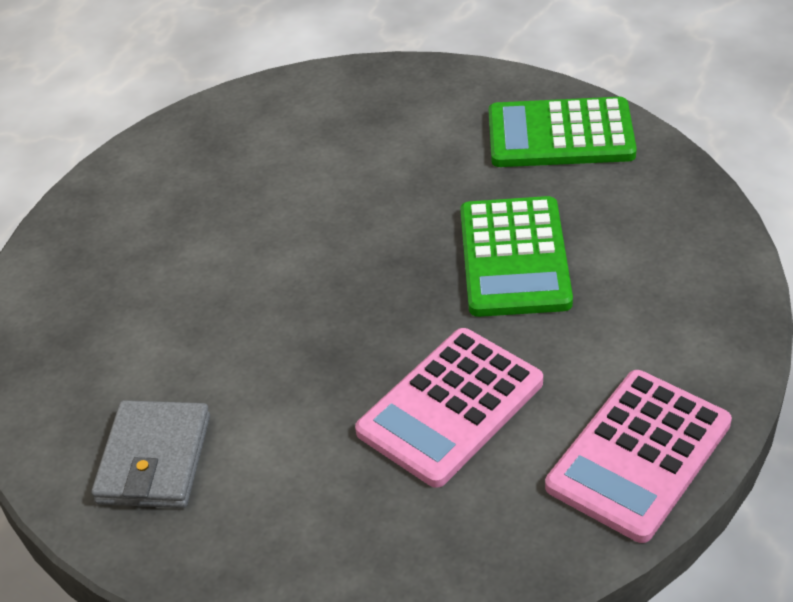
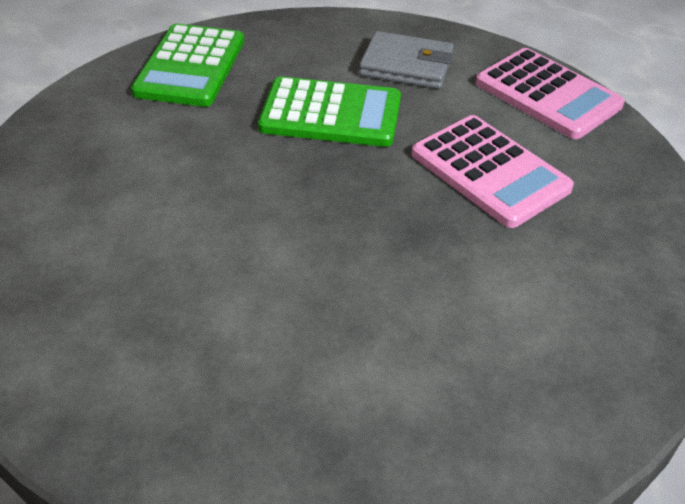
camera: 85 degrees left, 0 degrees up
(154, 459) = (527, 372): grey wallet -> grey wallet (406, 65)

